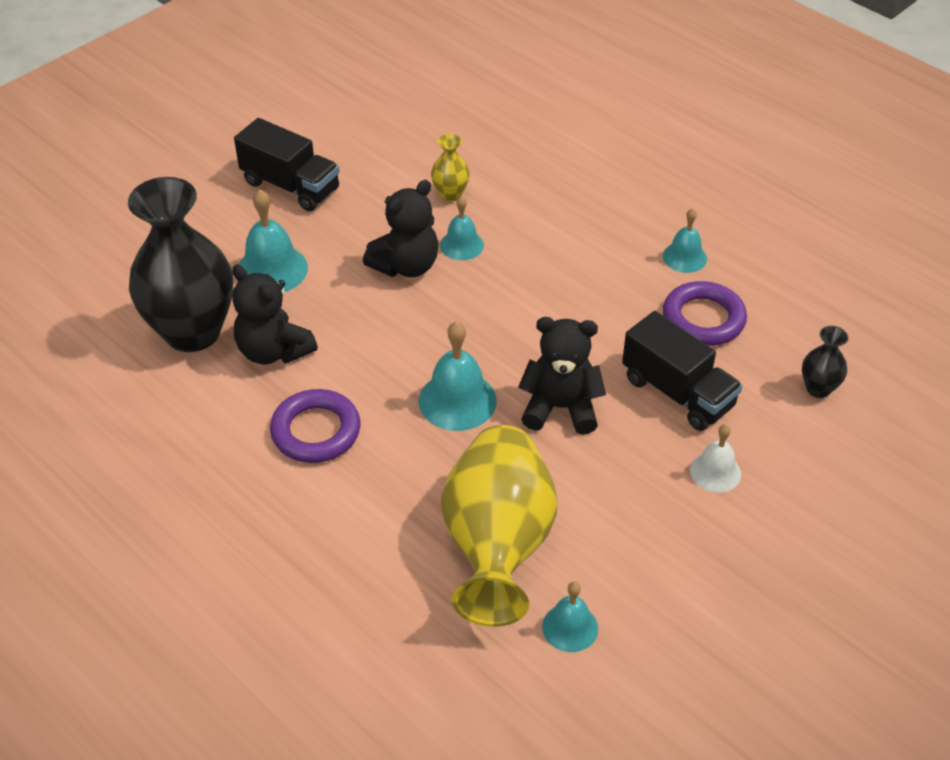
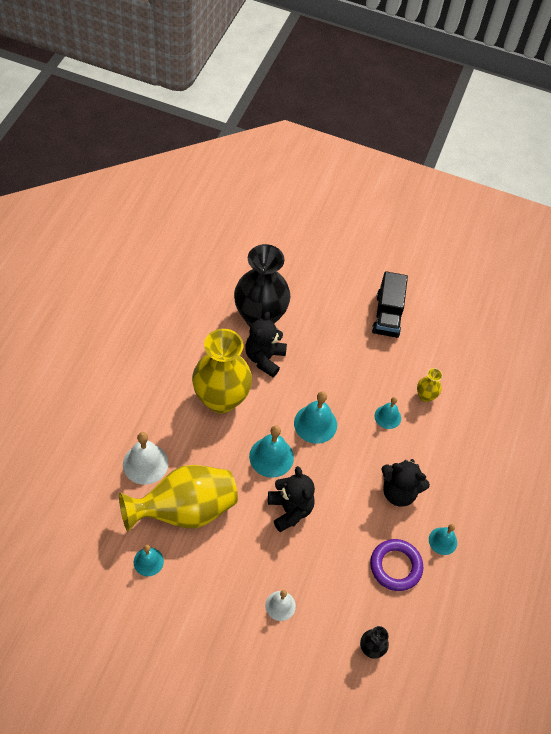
camera: 60 degrees right, 10 degrees up
(272, 269) = (320, 333): turquoise bell -> turquoise bell (315, 424)
(316, 431) = (221, 399): purple ring -> yellow vase
(380, 576) = (145, 463): none -> white bell
(406, 266) = (356, 395): black teddy bear -> black teddy bear (399, 492)
(677, 392) = (330, 568): black truck -> none

